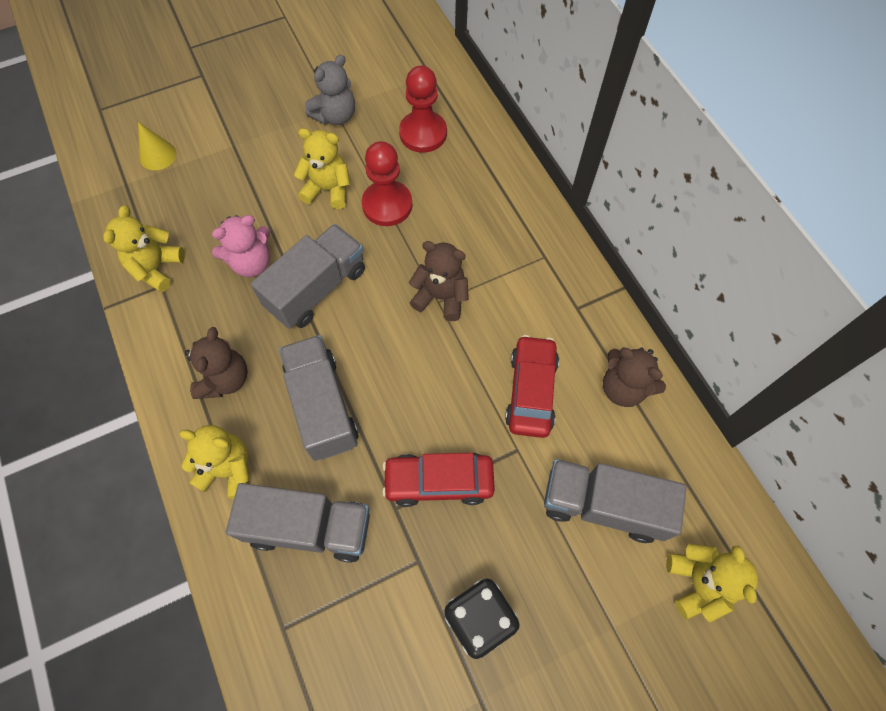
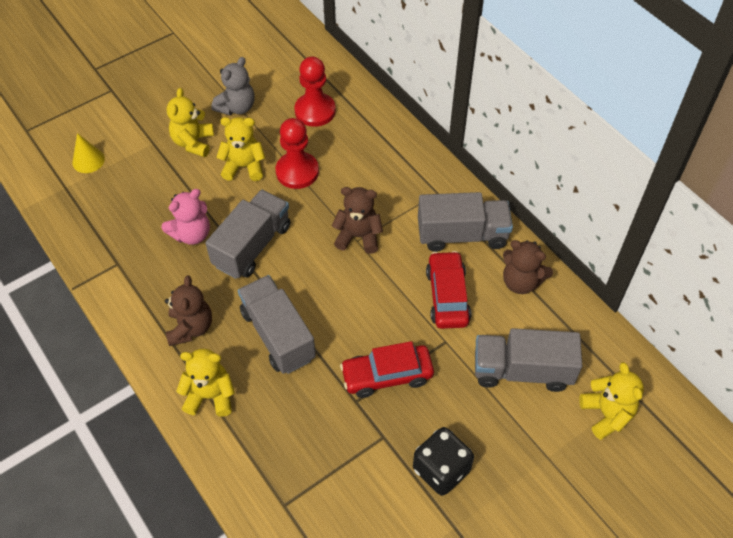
camera: 10 degrees left, 10 degrees down
(156, 268) = (110, 250): yellow teddy bear -> yellow teddy bear (193, 143)
(309, 527) = (288, 427): grey truck -> grey truck (462, 235)

